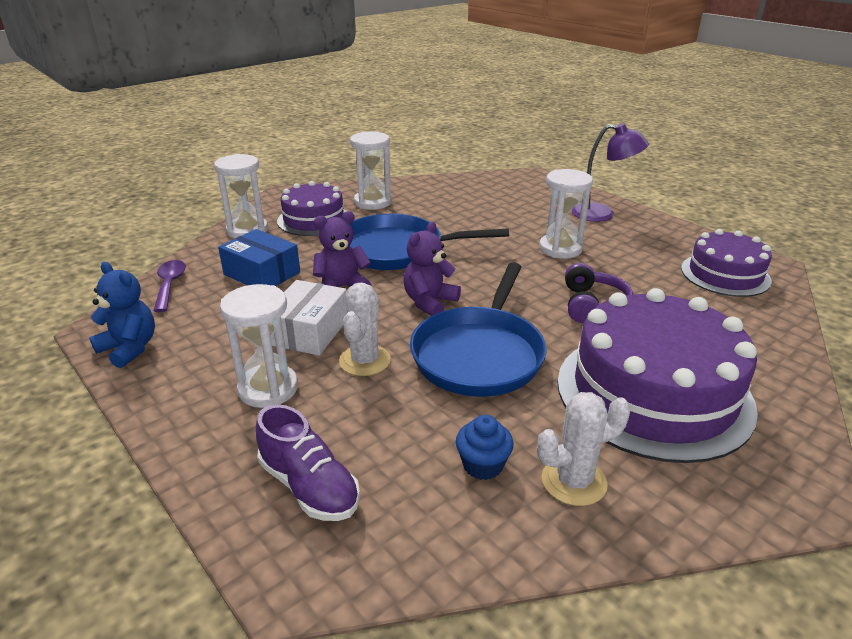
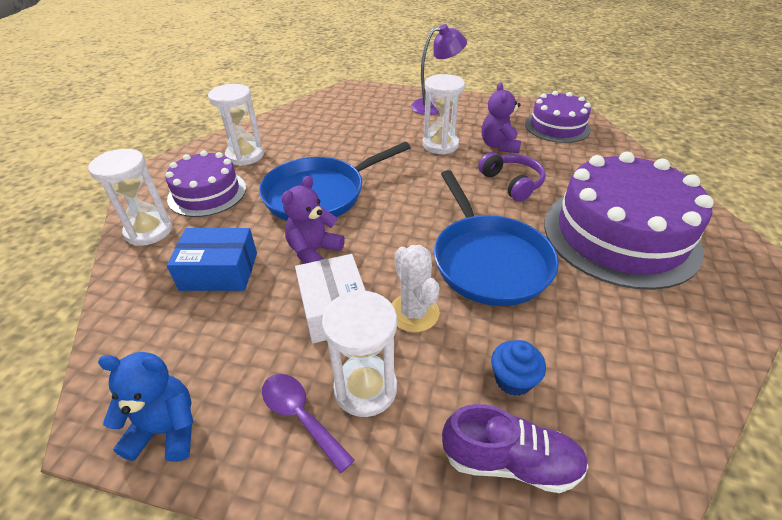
camera: 35 degrees left, 10 degrees up
(170, 285) = (128, 330): purple spoon -> purple spoon (300, 416)
(429, 302) = (401, 232): purple teddy bear -> purple teddy bear (499, 146)
(483, 465) = (597, 355): blue cupcake -> blue cupcake (513, 380)
(574, 481) = (658, 331): white cactus -> none

